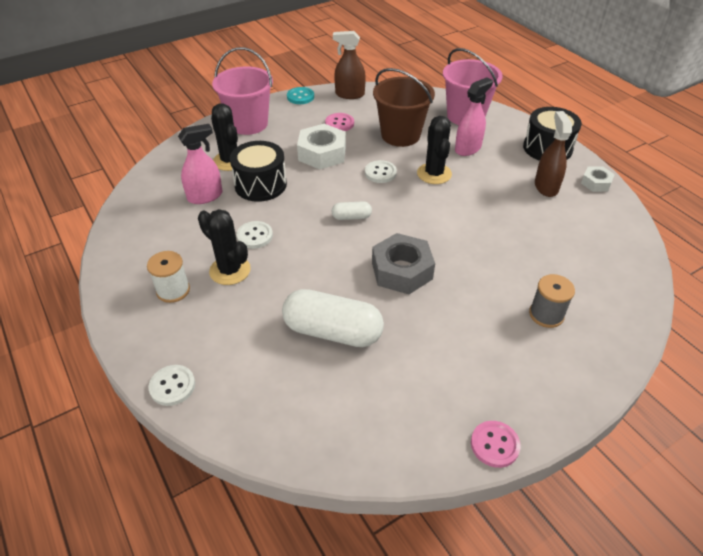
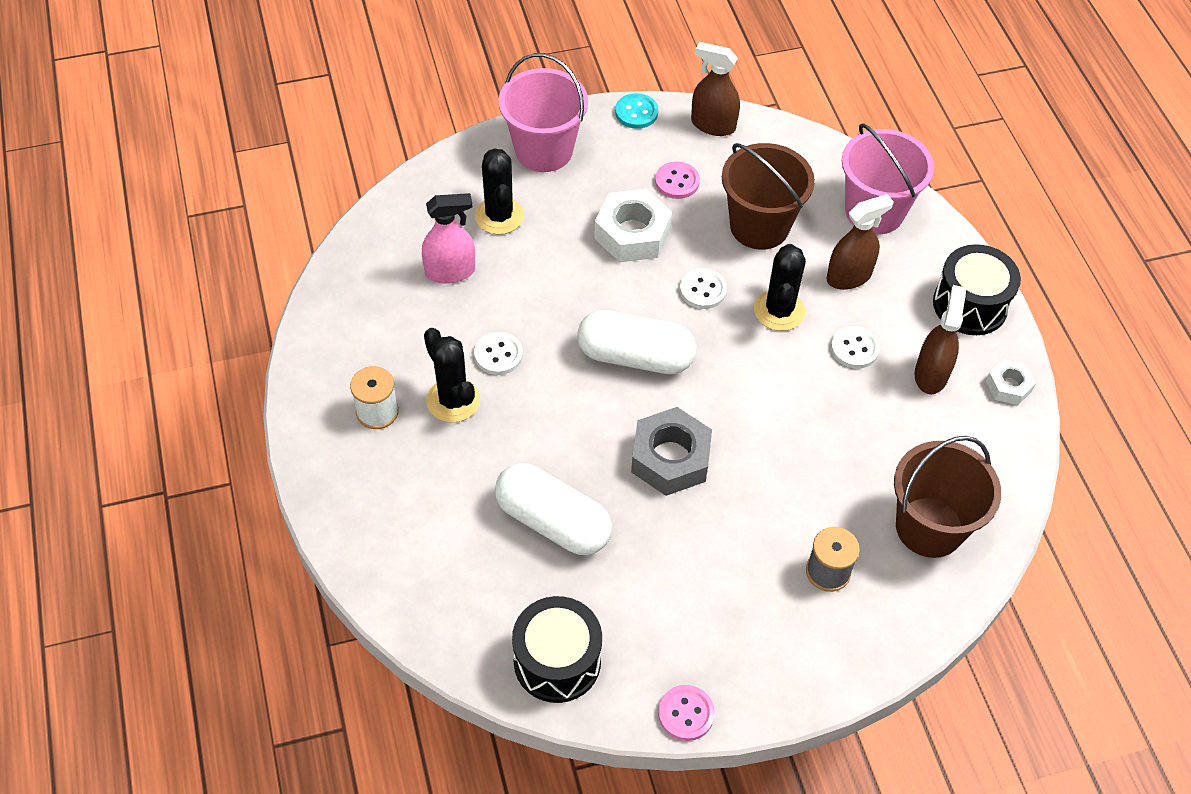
camera: 15 degrees right, 10 degrees up
(172, 386) = (349, 541): white button -> white button (854, 348)
(260, 185) = (529, 270): black drum -> black drum (557, 661)
(351, 217) = (635, 356): white capsule -> white capsule, size x2.12
(468, 148) = (849, 276): pink spray bottle -> brown spray bottle
(597, 270) = (929, 527): none -> brown bucket

